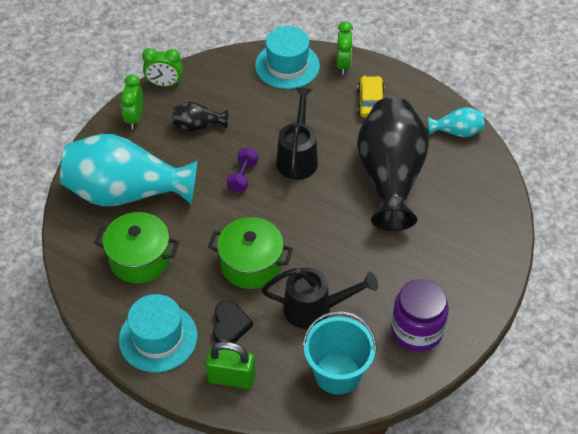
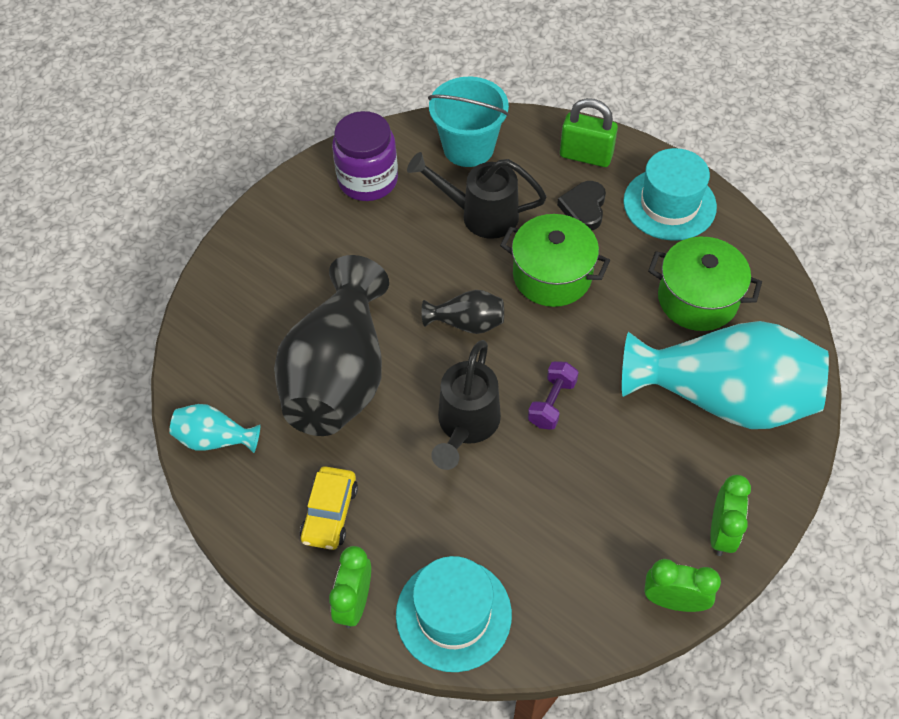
camera: 170 degrees left, 5 degrees up
(198, 126) = (616, 503): black vase -> black vase (467, 323)

